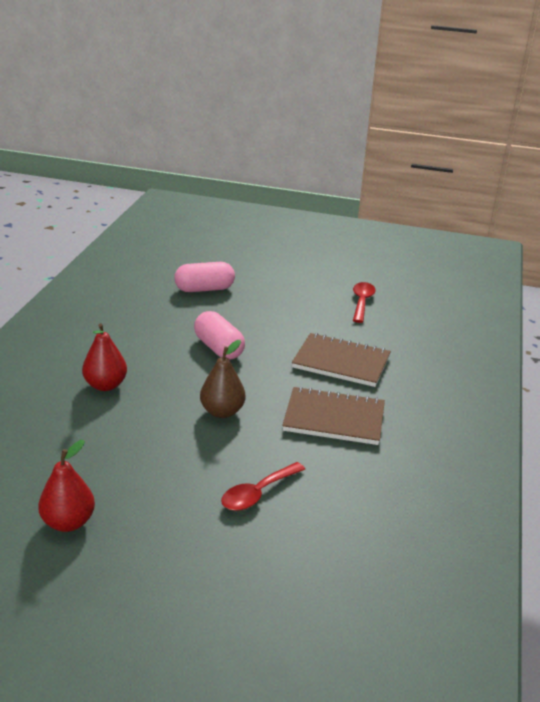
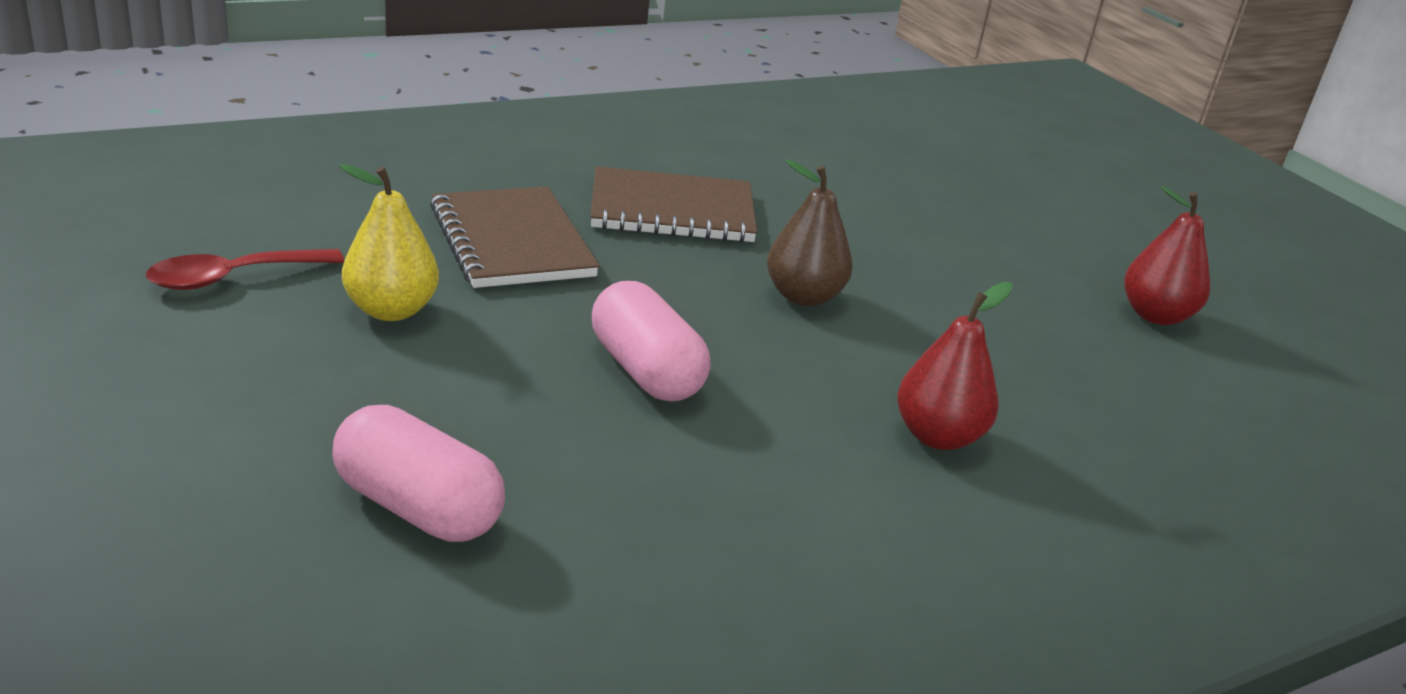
camera: 135 degrees left, 0 degrees up
(219, 348) = (645, 371): pink capsule -> pink capsule turned 45 degrees counterclockwise
(258, 493) = (892, 219): red spoon -> none
(311, 320) = (391, 310): none -> yellow pear
(334, 418) = (672, 211): brown notebook -> brown notebook turned 60 degrees counterclockwise

